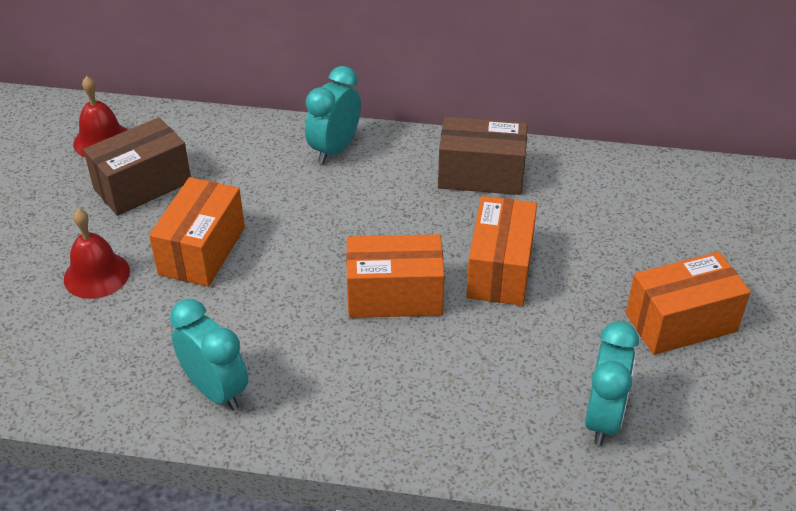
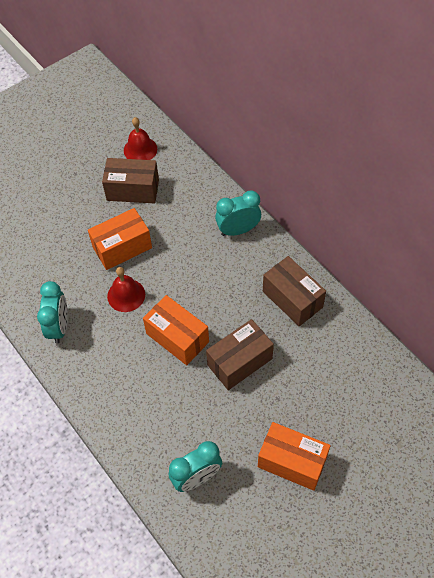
camera: 45 degrees right, 15 degrees up
(96, 275) = (70, 228): red bell -> red bell (126, 295)
(499, 270) = (239, 362): orange box -> brown box

